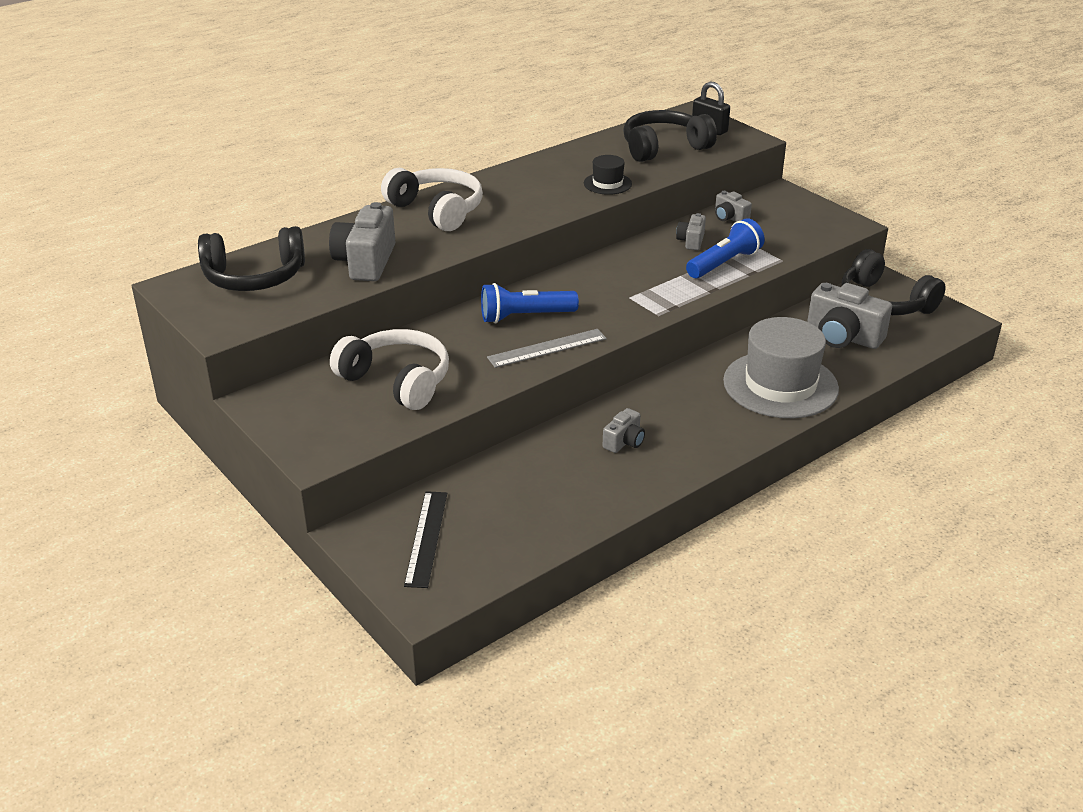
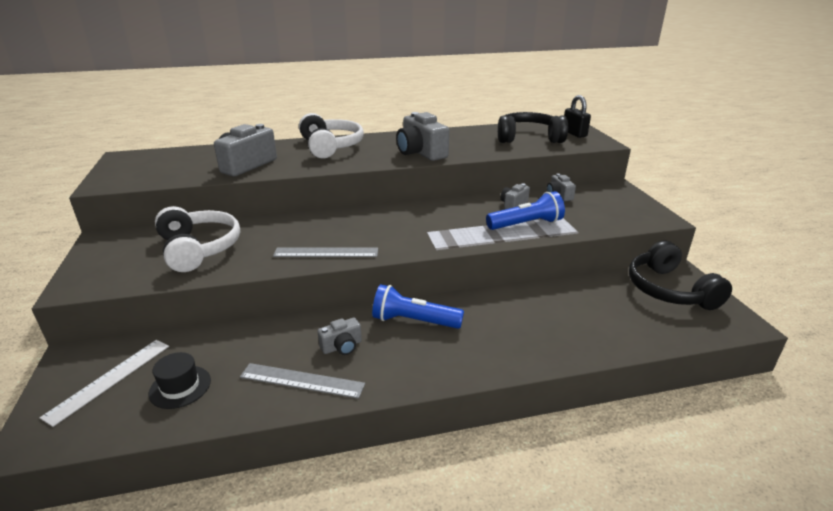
camera: 25 degrees right, 5 degrees down
(254, 277) = (171, 160): black headphones -> none
(426, 538) = (109, 379): black ruler -> white ruler
(525, 316) = (337, 227): blue flashlight -> blue flashlight (414, 321)
(607, 183) = (463, 151): black hat -> black hat (180, 387)
(618, 481) = (302, 380): none -> grey ruler
(780, 385) = (519, 336): grey hat -> none
(843, 336) = (609, 309): grey camera -> grey camera (421, 153)

